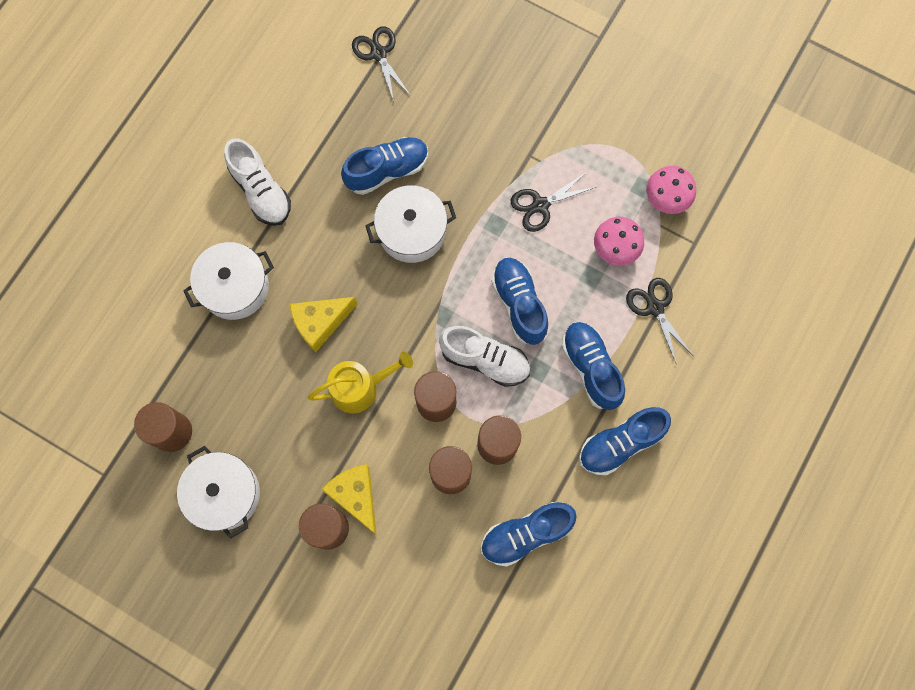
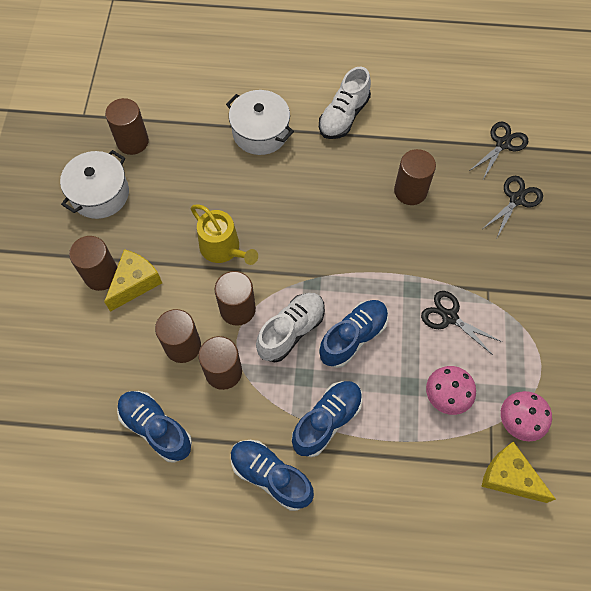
camera: 65 degrees right, 10 degrees down
(320, 323) = (261, 199): yellow cheese -> yellow cheese (509, 477)
(387, 170) = (410, 191): blue shoe -> brown cylinder
(412, 231) = (370, 230): white pot -> none
(485, 360) = (291, 331): white shoe -> white shoe turned 135 degrees counterclockwise
(655, 308) = (411, 454): black scissors -> black scissors (516, 199)

